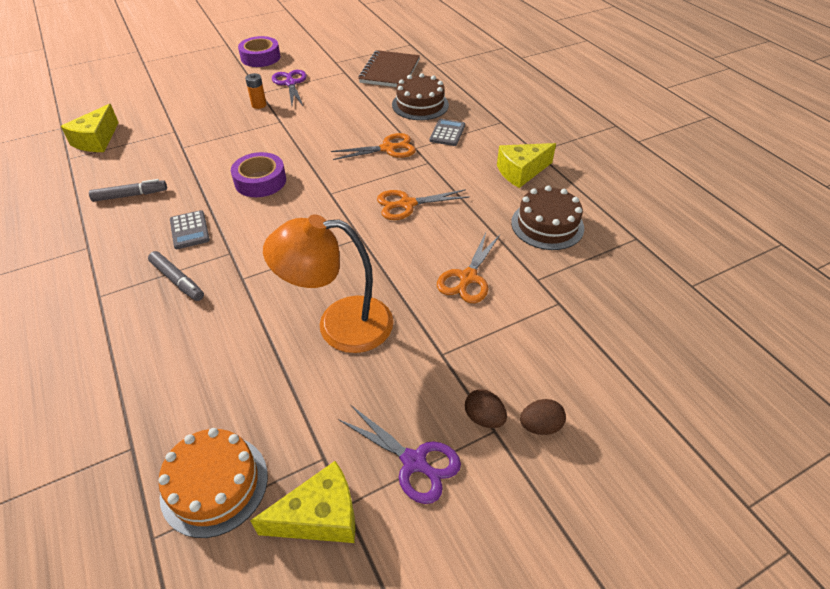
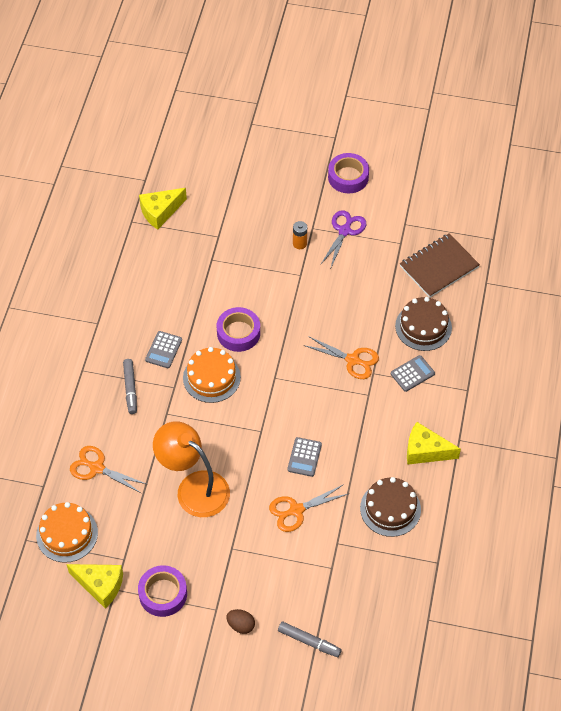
camera: 40 degrees right, 10 degrees up
(130, 195) = (148, 290): grey marker -> grey marker (309, 642)
(265, 225) = (211, 377): none -> orange cake
(407, 204) = (316, 424): orange scissors -> orange scissors (97, 468)
(414, 462) = (163, 594): purple scissors -> purple tape
(425, 233) = (304, 457): none -> grey calculator
(484, 418) = (217, 599): brown egg -> none

